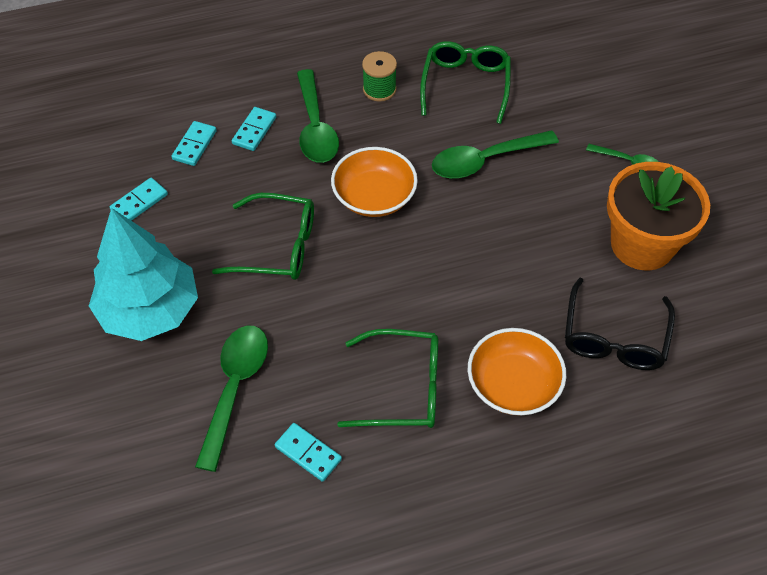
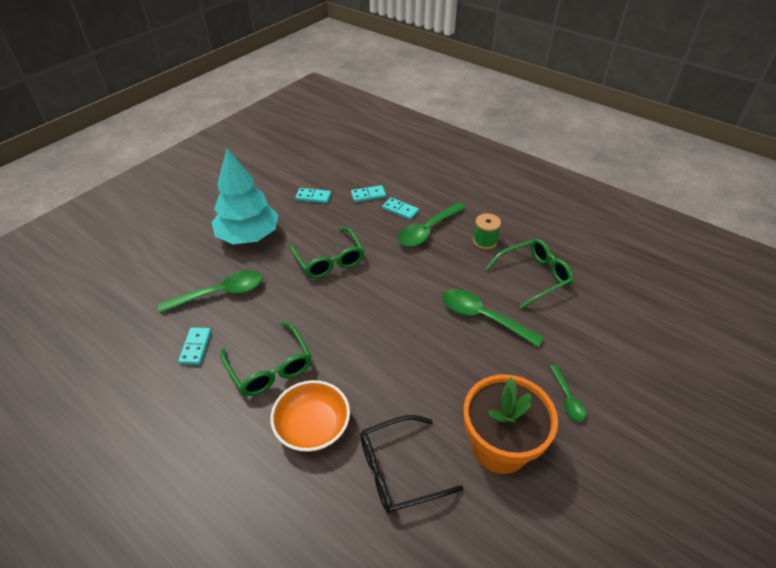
camera: 55 degrees right, 10 degrees down
(254, 131) = (400, 210): turquoise domino -> turquoise domino turned 45 degrees clockwise
(374, 197) = (402, 280): orange bowl -> none

